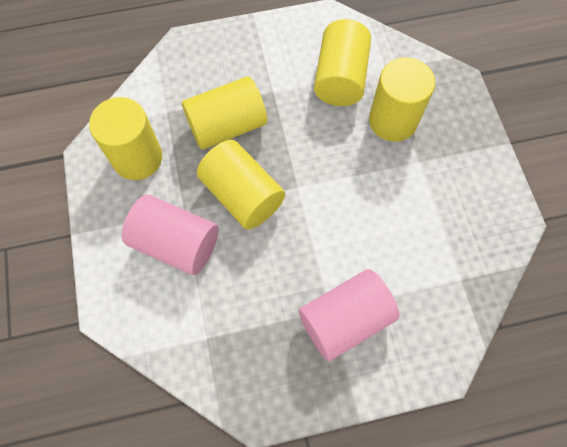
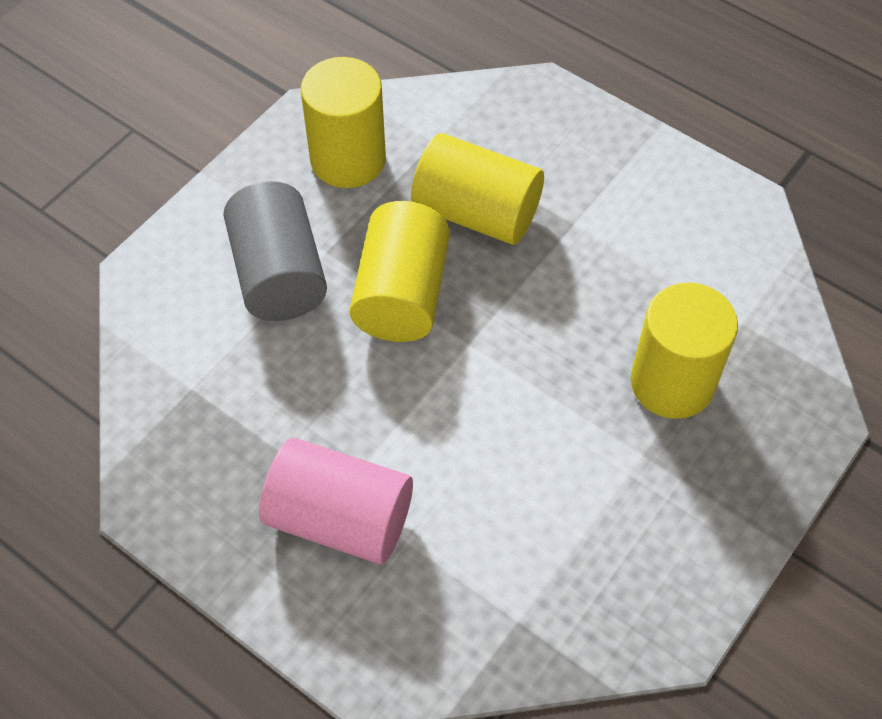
camera: 50 degrees right, 10 degrees down
(176, 243) = (279, 274): pink cylinder -> grey cylinder
(340, 78) = (672, 280): yellow cylinder -> none

